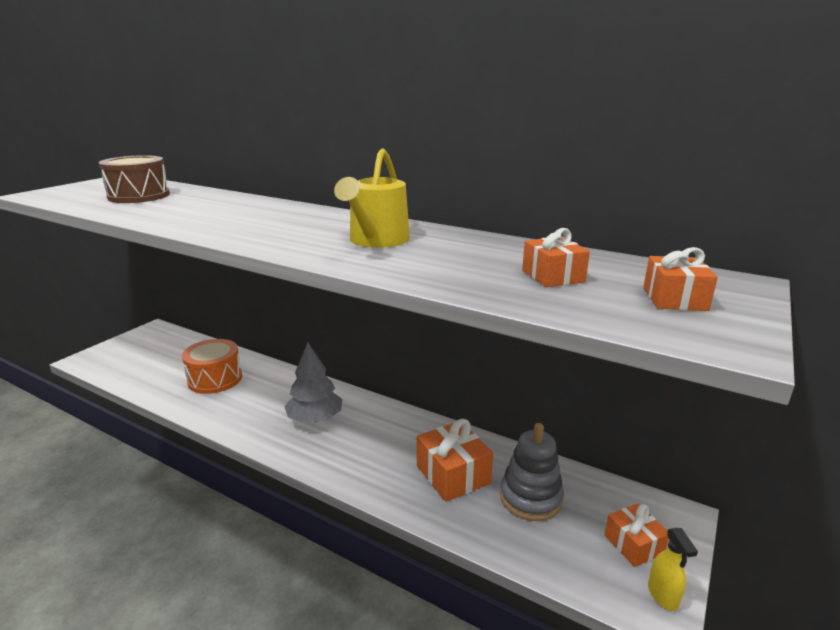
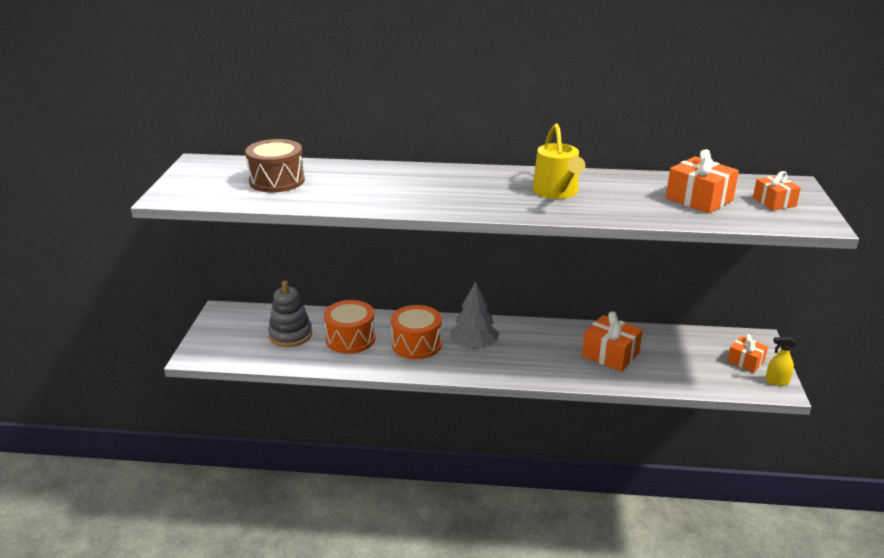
camera: 25 degrees left, 5 degrees up
(264, 401) = (416, 344): none -> orange drum
(530, 498) = (670, 354): grey stacking toy -> grey stacking toy (290, 335)
(553, 276) = (699, 199): orange gift -> orange gift, size x1.58
(663, 596) = (776, 381): yellow spray bottle -> yellow spray bottle turned 135 degrees clockwise

